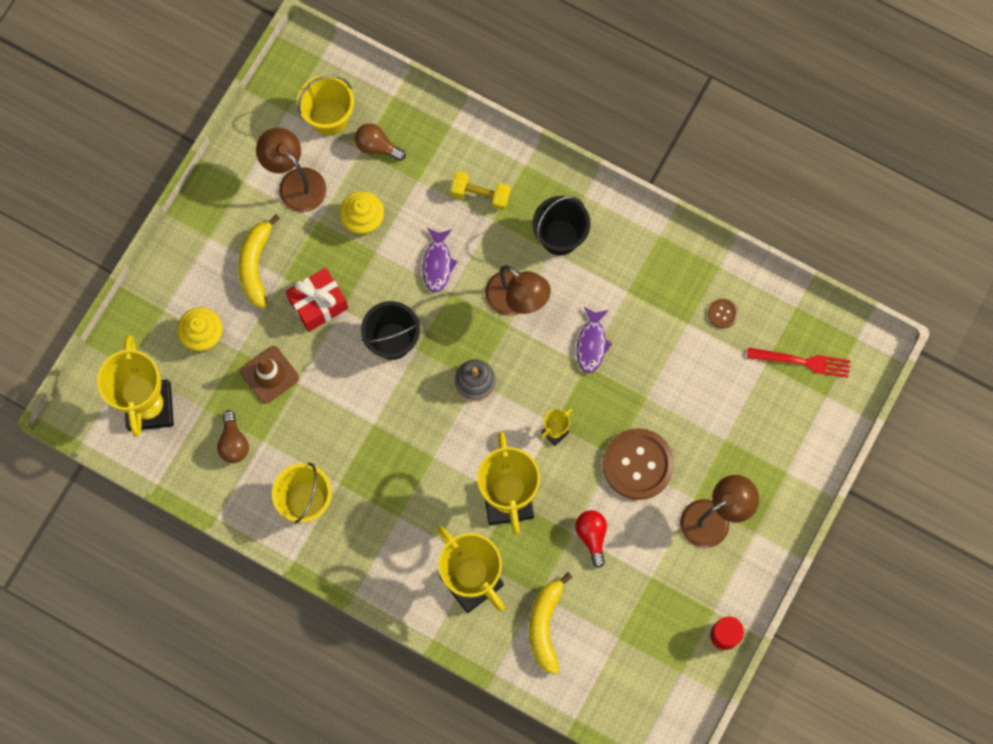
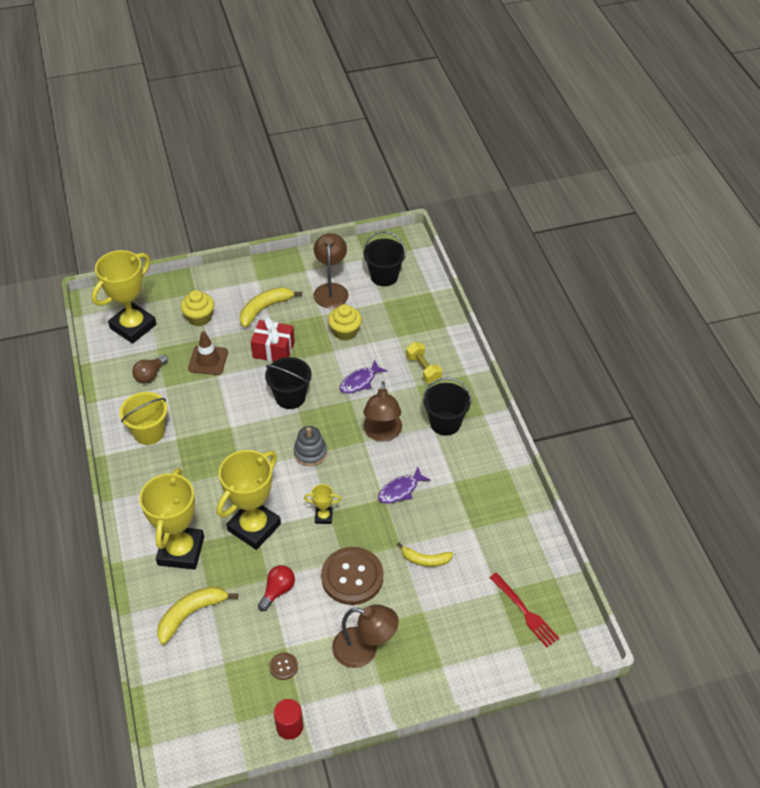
camera: 45 degrees right, 25 degrees down
(329, 117) = (384, 276): yellow bucket -> black bucket
(377, 147) = (393, 306): brown light bulb -> none
(679, 391) = (425, 560): none -> yellow banana
(722, 314) = (501, 541): brown button -> brown button (283, 666)

